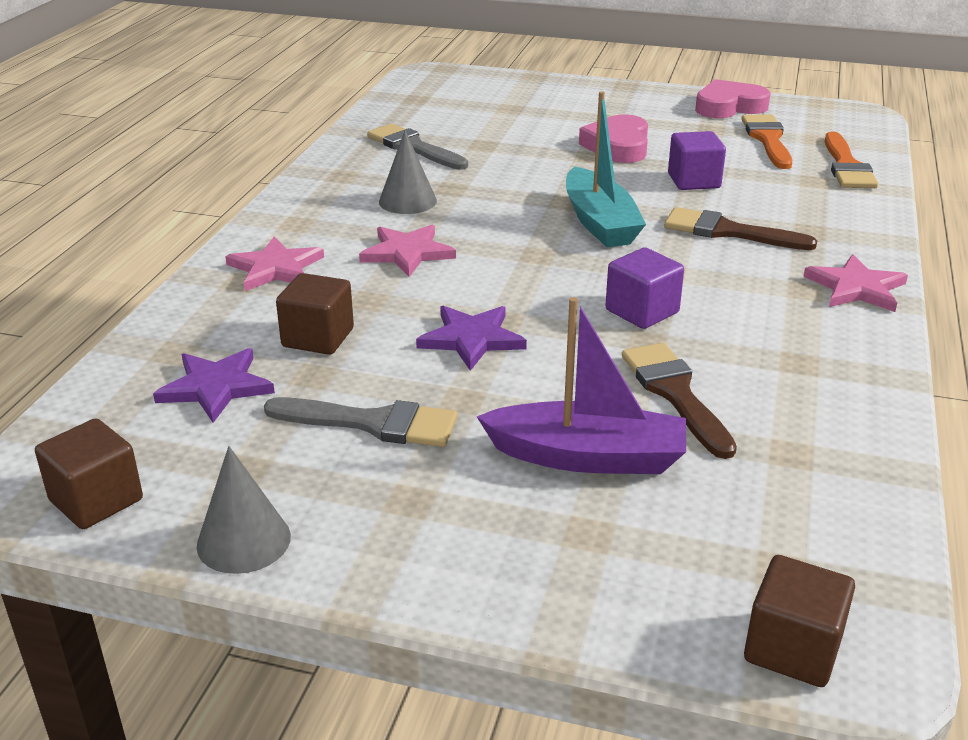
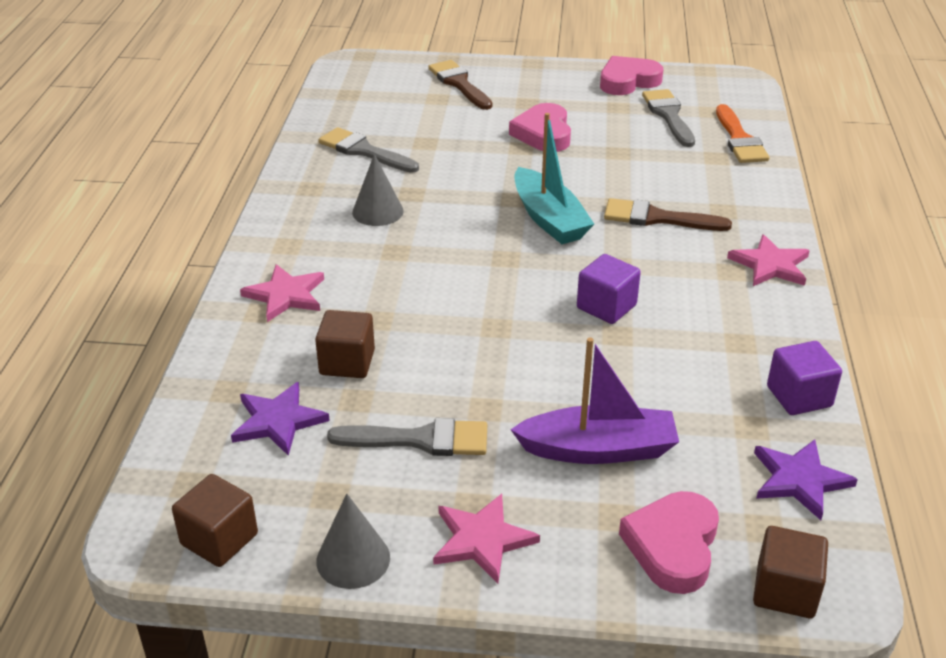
camera: 10 degrees left, 5 degrees up
(407, 253) = (395, 267): pink star -> pink star (482, 540)
(471, 339) = (475, 349): purple star -> purple star (799, 480)
(652, 576) = (673, 546): none -> pink heart
(675, 393) = (651, 383): brown brush -> brown brush (459, 84)
(693, 181) = (617, 167): purple cube -> purple cube (799, 396)
(767, 139) = (668, 115): orange brush -> grey brush

